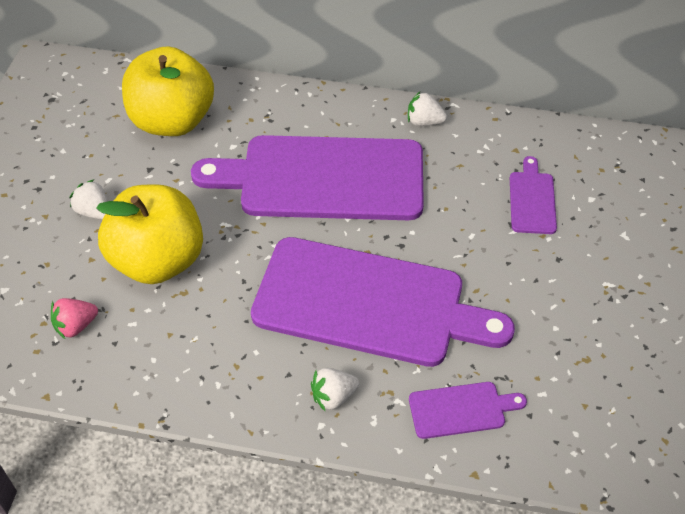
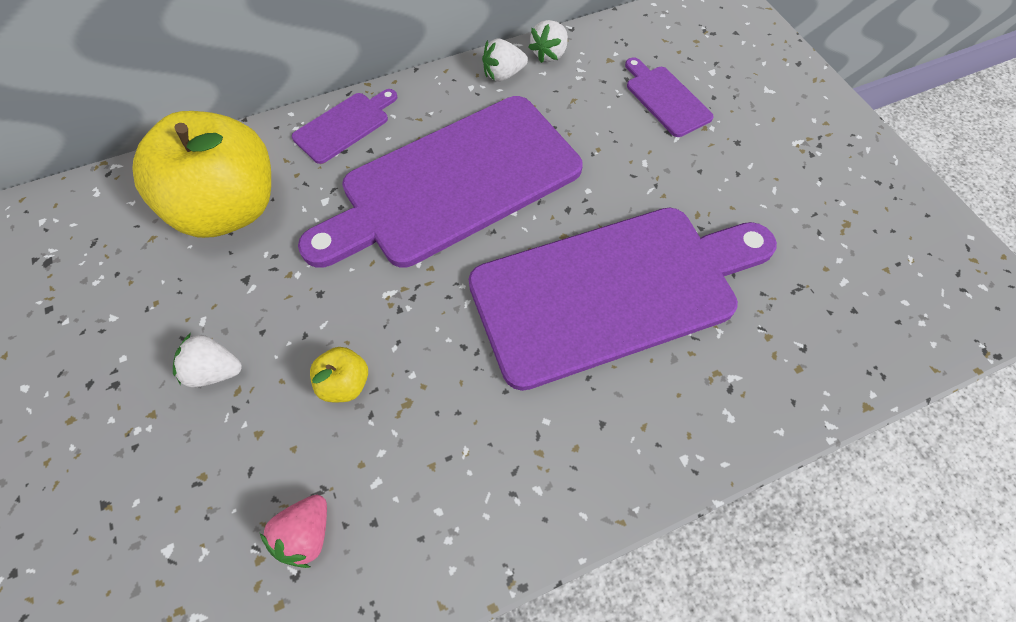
camera: 35 degrees left, 10 degrees up
(158, 260) = (345, 383): yellow apple -> yellow apple, size x0.40
(333, 397) = (669, 417): white strawberry -> white strawberry (549, 54)
(461, 409) = (794, 346): purple cutting board -> purple cutting board (344, 125)

